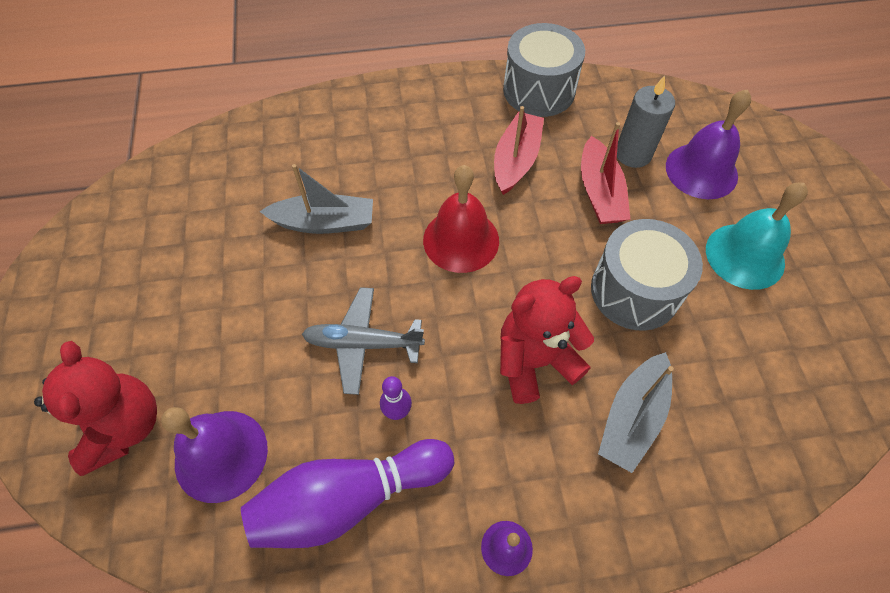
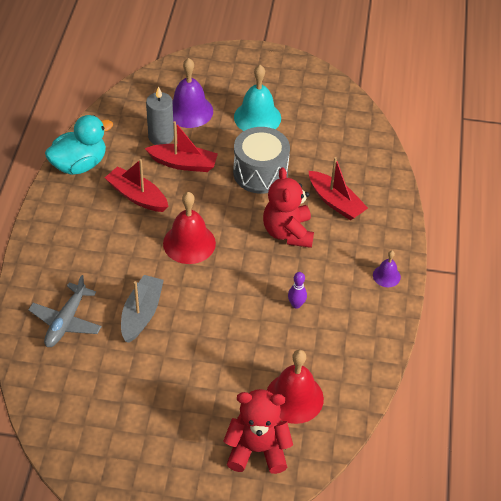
camera: 75 degrees left, 10 degrees down
(221, 455) = (294, 398): purple bell -> red bell
(349, 498) = (340, 338): purple bowling pin -> none
(362, 343) = (245, 312): grey plane -> grey plane (66, 321)
(539, 90) = (79, 164): grey drum -> turquoise duck
(632, 418) = (335, 202): grey boat -> red boat

